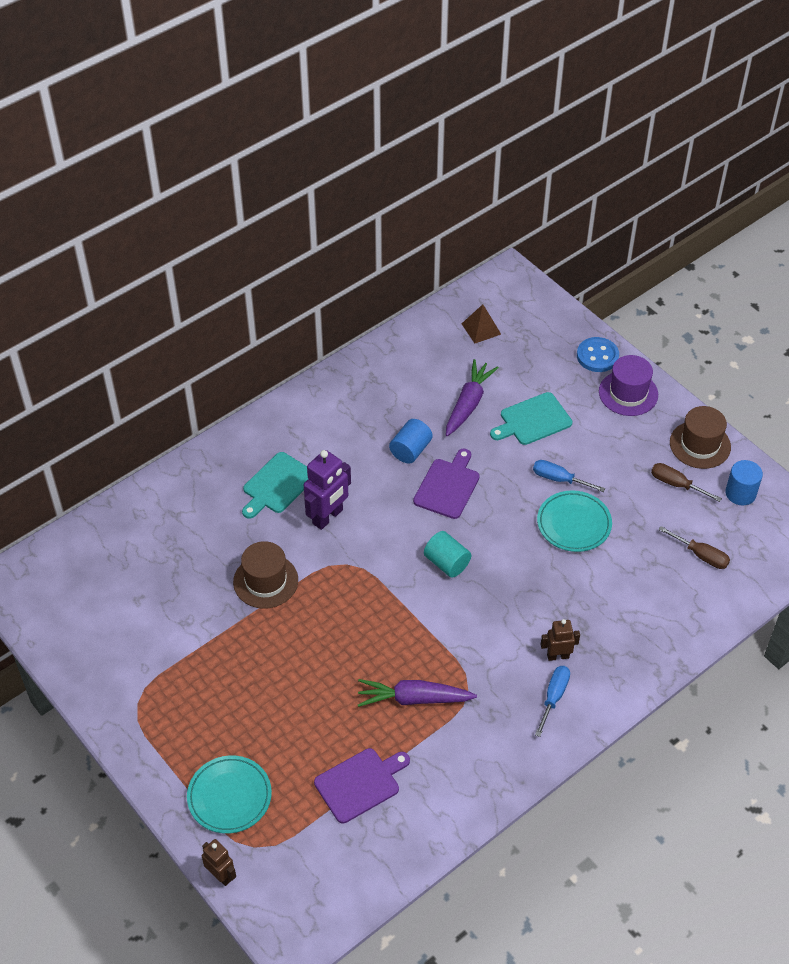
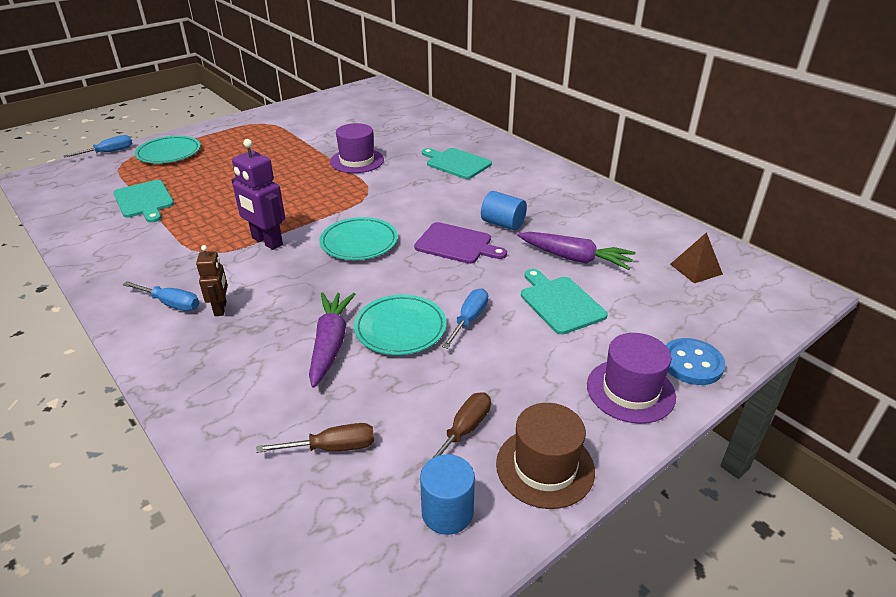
camera: 90 degrees right, 15 degrees down
(221, 875) = (109, 152): brown robot -> blue screwdriver
(265, 581) = (357, 161): brown hat -> purple hat
(328, 517) = (420, 184): purple robot -> purple robot (266, 242)
(360, 784) = (144, 200): purple cutting board -> turquoise cutting board
(413, 699) = (212, 224): purple carrot -> purple carrot (330, 343)
(447, 563) = (359, 242): turquoise cylinder -> turquoise plate
(701, 555) = (332, 448): brown screwdriver -> brown screwdriver turned 135 degrees counterclockwise

